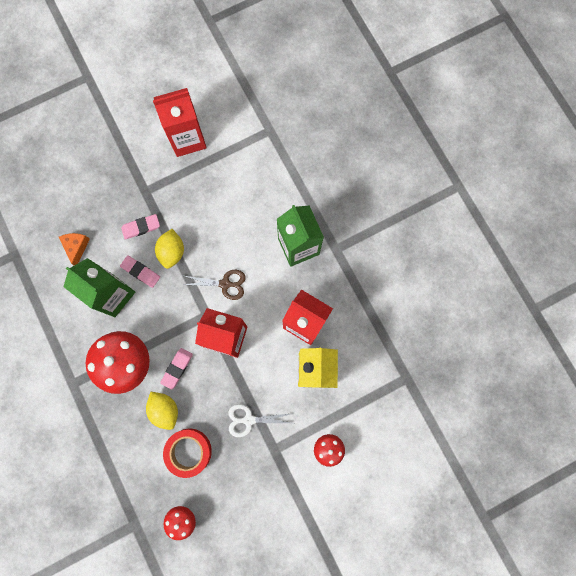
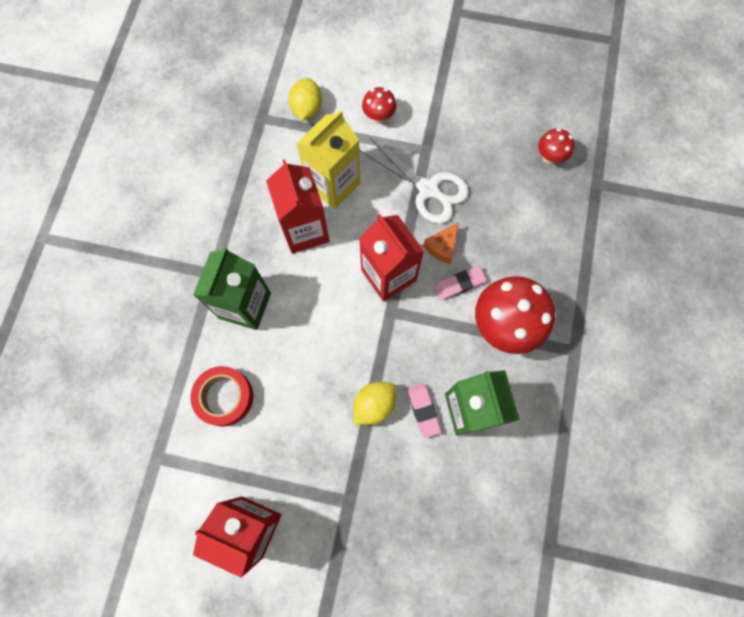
camera: 140 degrees left, 5 degrees down
(76, 247) = (473, 498): orange cheese -> orange cheese (442, 247)
(141, 227) = (386, 461): pink eraser -> none
(165, 409) = (499, 256): yellow lemon -> yellow lemon (307, 109)
(189, 451) = (504, 205): red tape -> red tape (225, 397)
(225, 284) = (347, 327): brown scissors -> none
(249, 420) = (428, 189): white scissors -> white scissors, size x1.54

